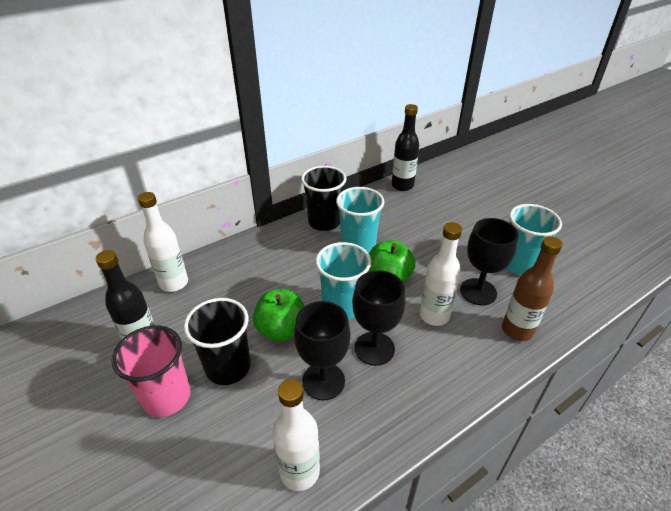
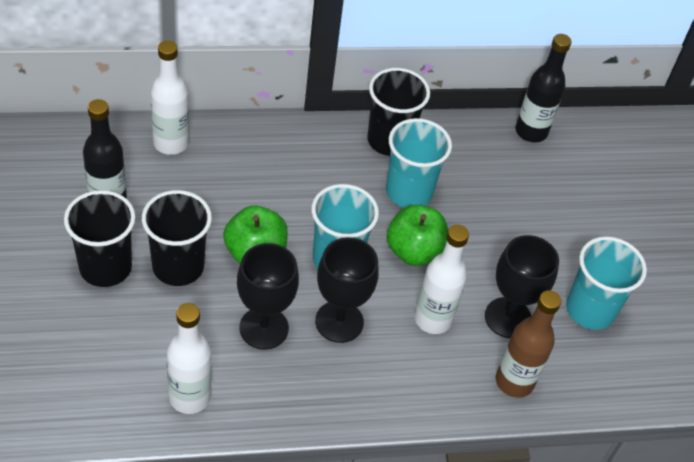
camera: 20 degrees right, 10 degrees up
(166, 397) = (105, 267): pink cup -> black cup

